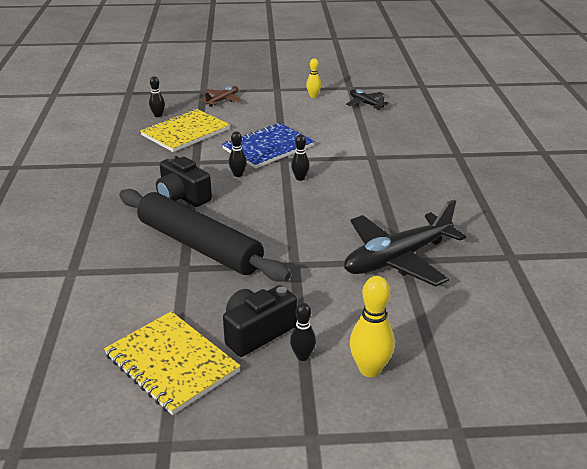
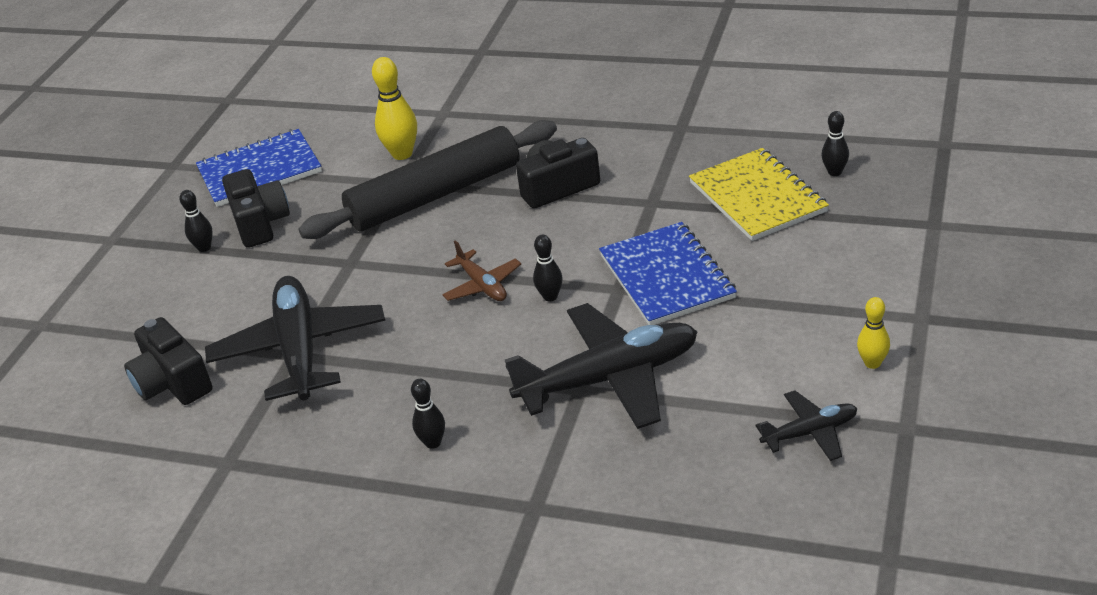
camera: 115 degrees right, 5 degrees up
(172, 363) = (259, 171): yellow notebook -> blue notebook
(222, 100) = (881, 244): brown plane -> brown plane (482, 285)
(238, 175) = (592, 238): black bowling pin -> black bowling pin (433, 442)
(359, 150) = (610, 378): none -> black plane
(370, 369) = (152, 287): yellow bowling pin -> yellow bowling pin (402, 154)
(465, 309) = (172, 382): none -> black camera

